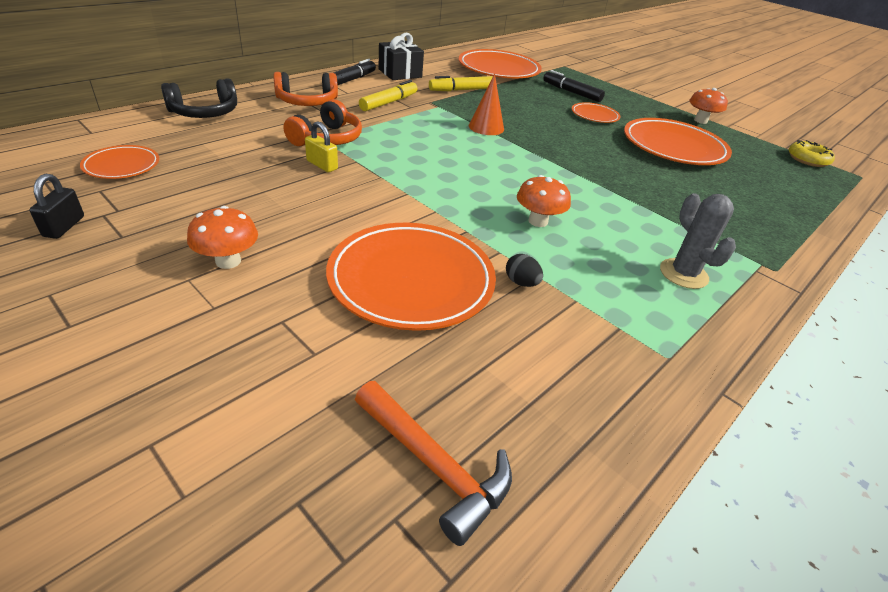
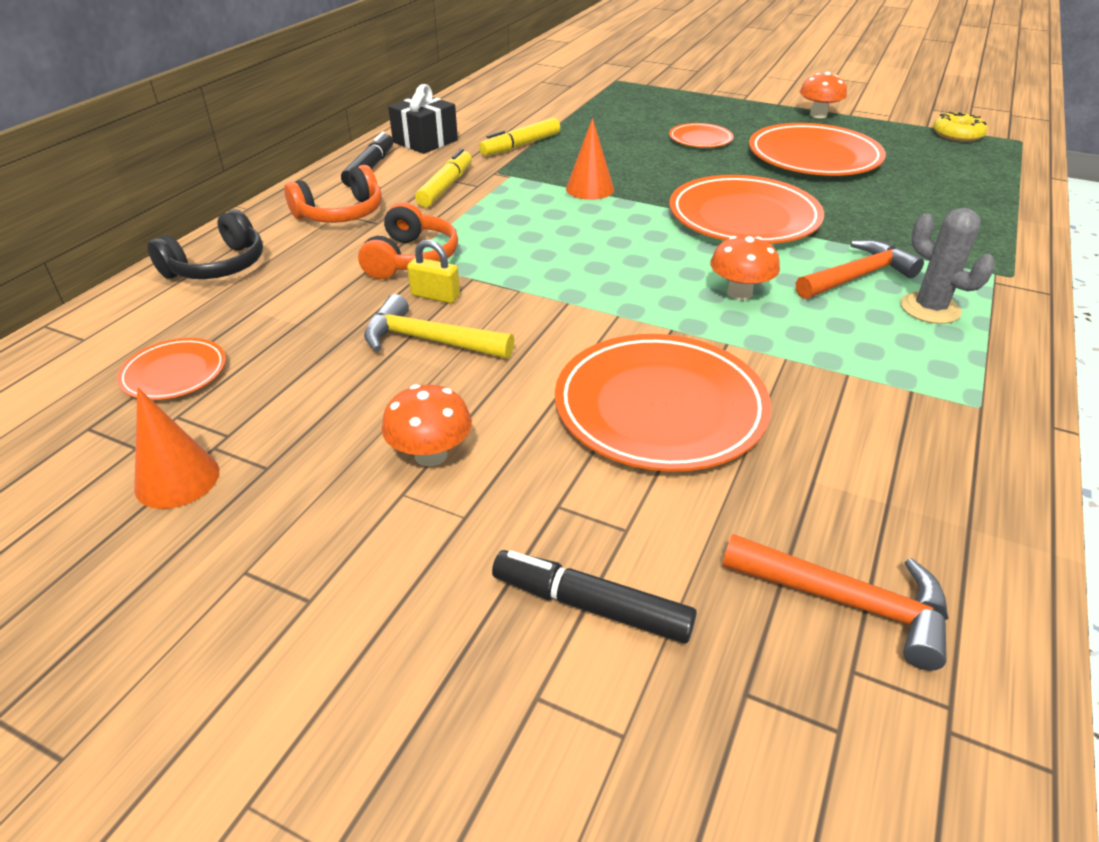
camera: 15 degrees left, 0 degrees up
(64, 226) = (177, 479): black padlock -> orange cone
(292, 191) = (429, 340): none -> yellow hammer
(498, 69) = (542, 104): orange plate -> orange plate (743, 217)
(521, 282) = (778, 372): black egg -> none
(571, 92) = (651, 114): black marker -> black marker (591, 606)
(641, 235) = (857, 276): none -> orange hammer

